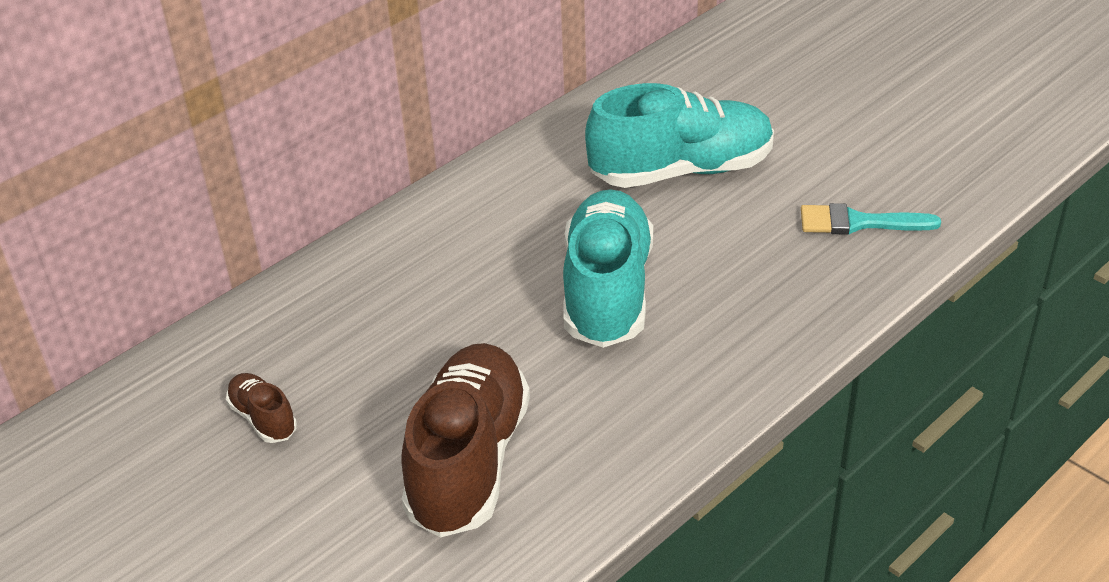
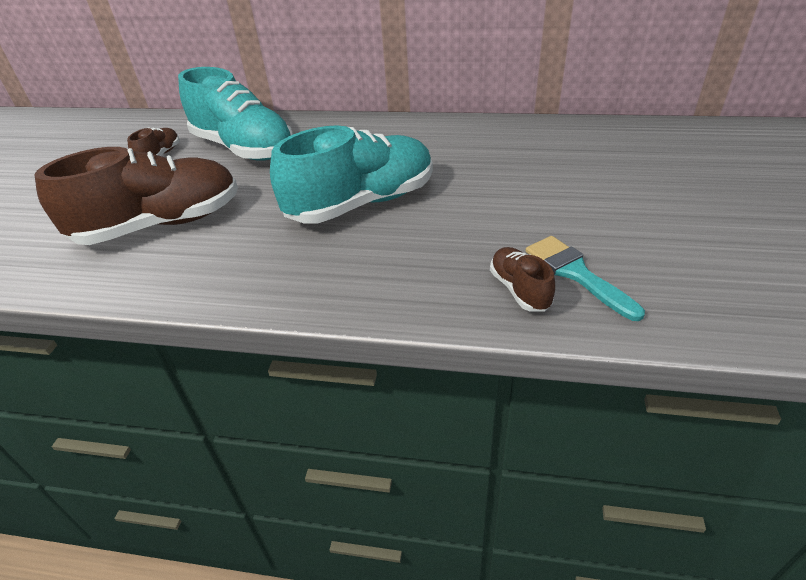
camera: 55 degrees right, 0 degrees up
(681, 171) = (521, 177): turquoise shoe -> turquoise shoe (244, 149)
(849, 262) = (519, 290): none -> brown shoe

